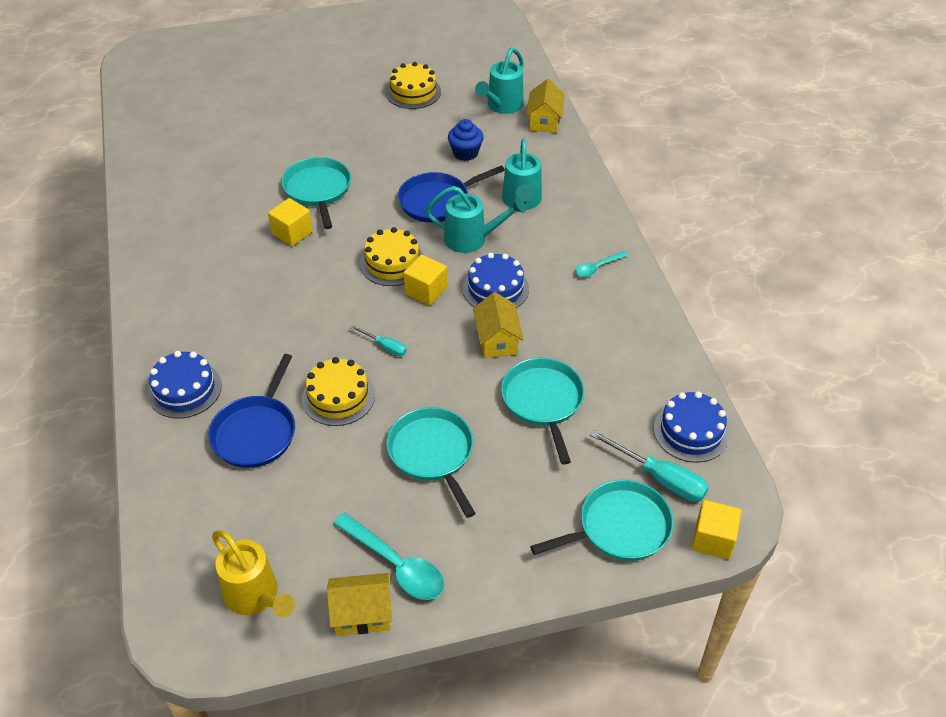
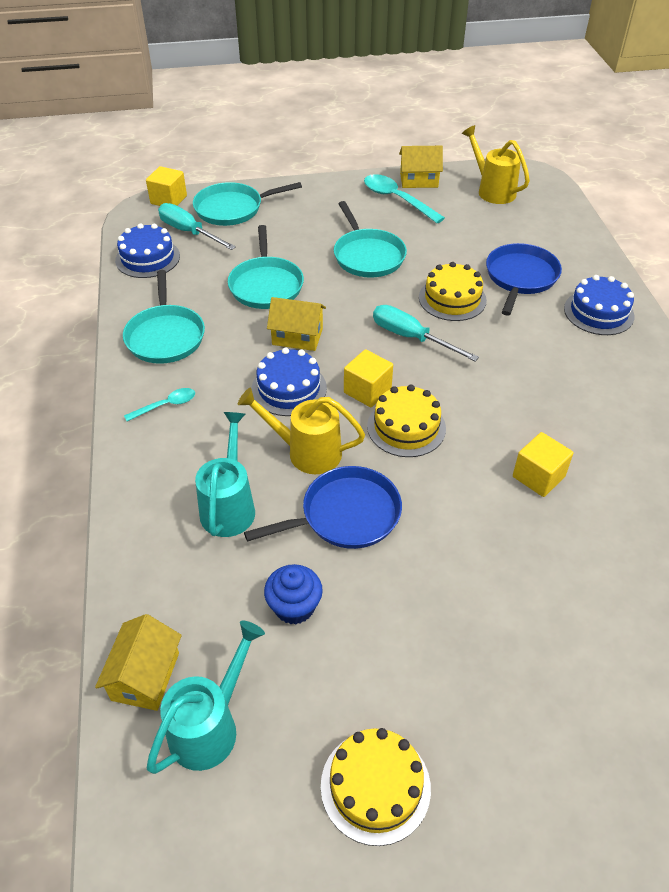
camera: 175 degrees left, 0 degrees up
(318, 190) = (518, 547): turquoise pan -> turquoise pan (165, 336)
(385, 346) = (411, 337): turquoise screwdriver -> turquoise screwdriver, size x1.76
(472, 239) = (306, 452): turquoise watering can -> yellow watering can
(497, 340) = (297, 336): yellow house -> yellow house turned 75 degrees counterclockwise

